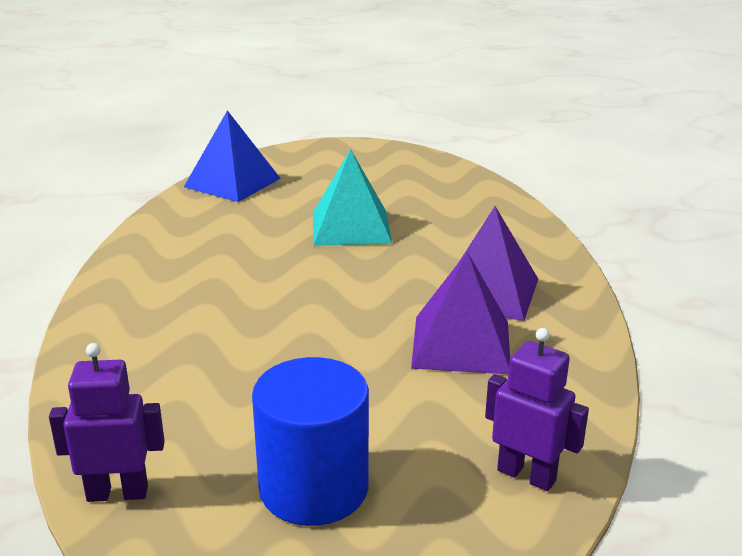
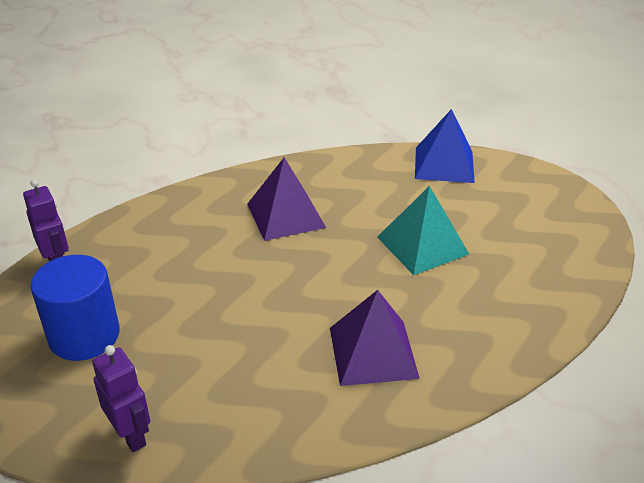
camera: 65 degrees right, 10 degrees up
(461, 344) = (282, 357): purple pyramid -> purple pyramid (285, 215)
(526, 475) = (131, 435): purple robot -> purple robot turned 45 degrees counterclockwise

